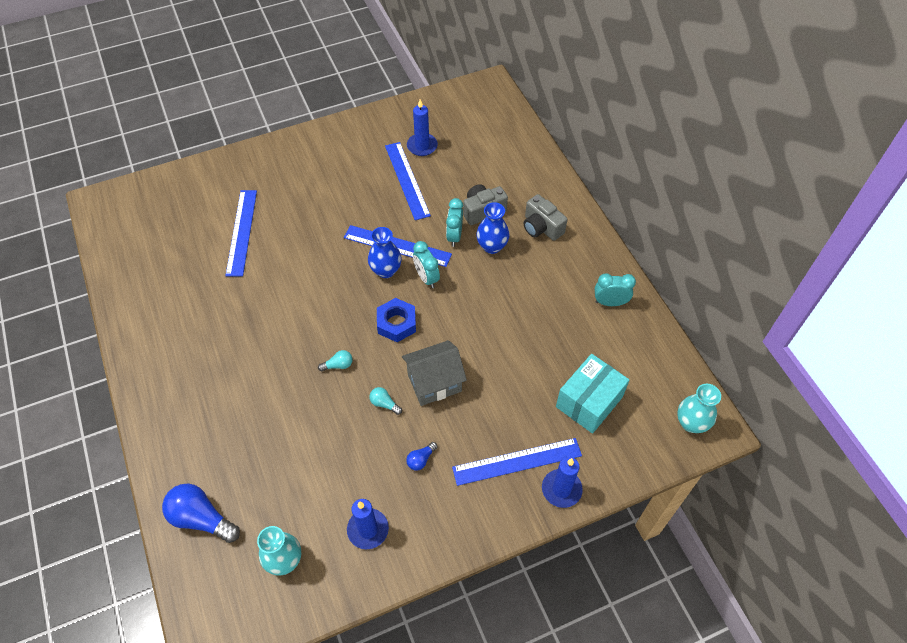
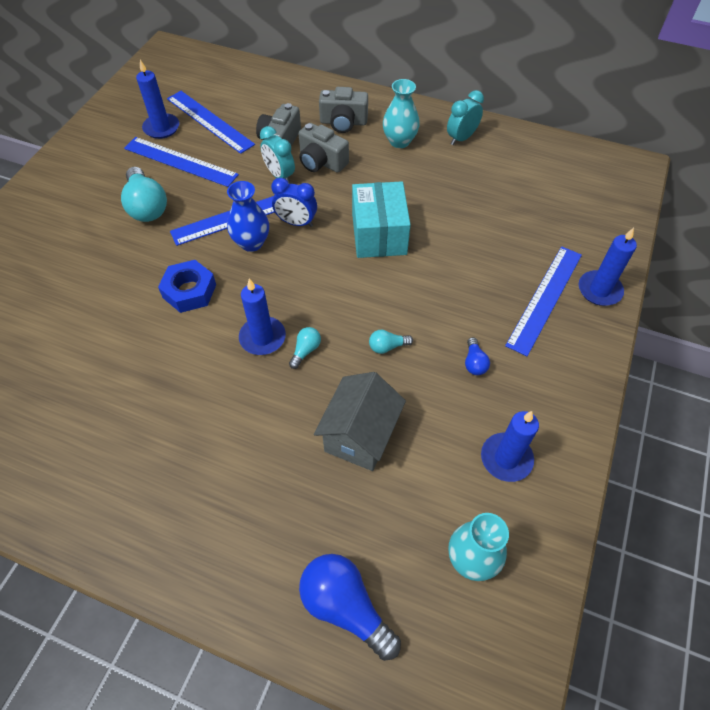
camera: 45 degrees left, 0 degrees up
(202, 518) = (345, 607): blue light bulb -> blue light bulb turned 60 degrees clockwise
(241, 232) = (55, 315): blue ruler -> blue ruler (209, 121)
(325, 336) = (262, 337): none -> blue candle
(355, 198) = (147, 206): none -> turquoise light bulb
(396, 323) = (315, 276): blue nut -> blue nut (189, 291)
(426, 278) = (296, 222): turquoise clock -> blue clock
(434, 383) = (407, 295): grey house -> grey house (360, 436)
(492, 246) = (321, 162): blue vase -> grey camera
(589, 402) = (536, 215): turquoise box -> turquoise box (379, 234)
(691, 423) = (616, 175): turquoise vase -> turquoise vase (399, 141)

